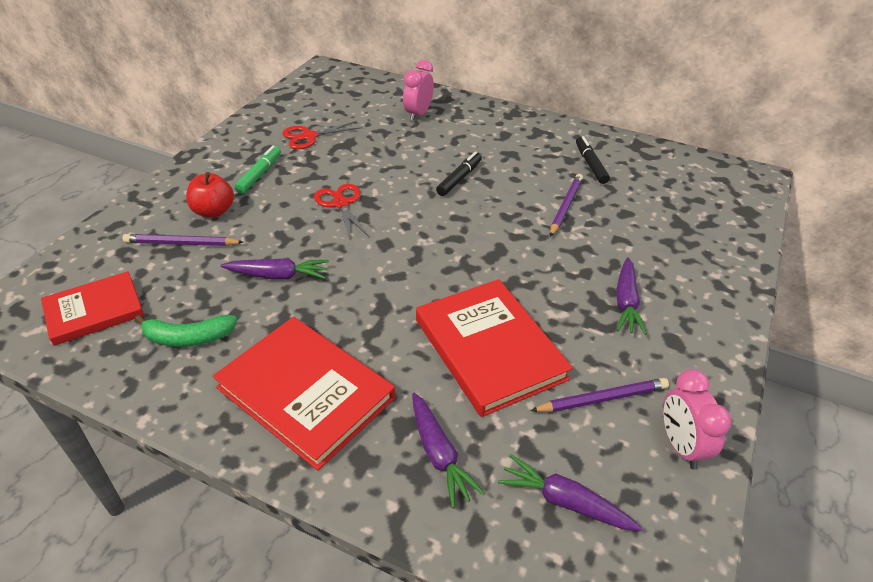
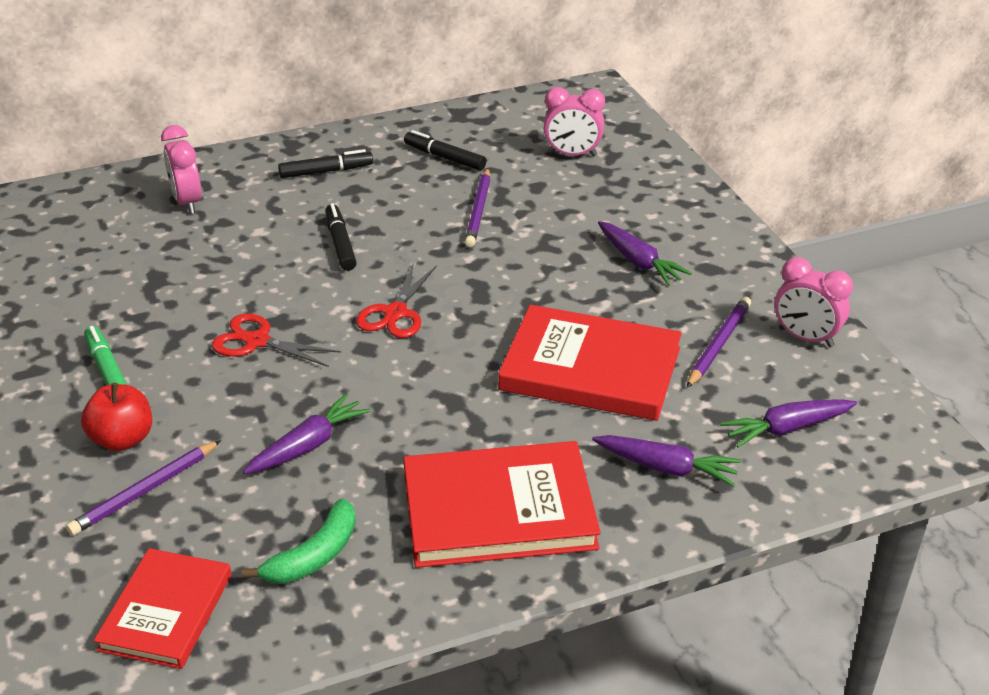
camera: 45 degrees left, 5 degrees down
(309, 136) = (95, 297): red scissors -> red scissors (395, 313)
(510, 136) = (326, 171): none -> black marker
(565, 206) = (478, 211): purple pencil -> purple pencil turned 150 degrees counterclockwise
(679, 207) = (572, 154): none -> pink clock

